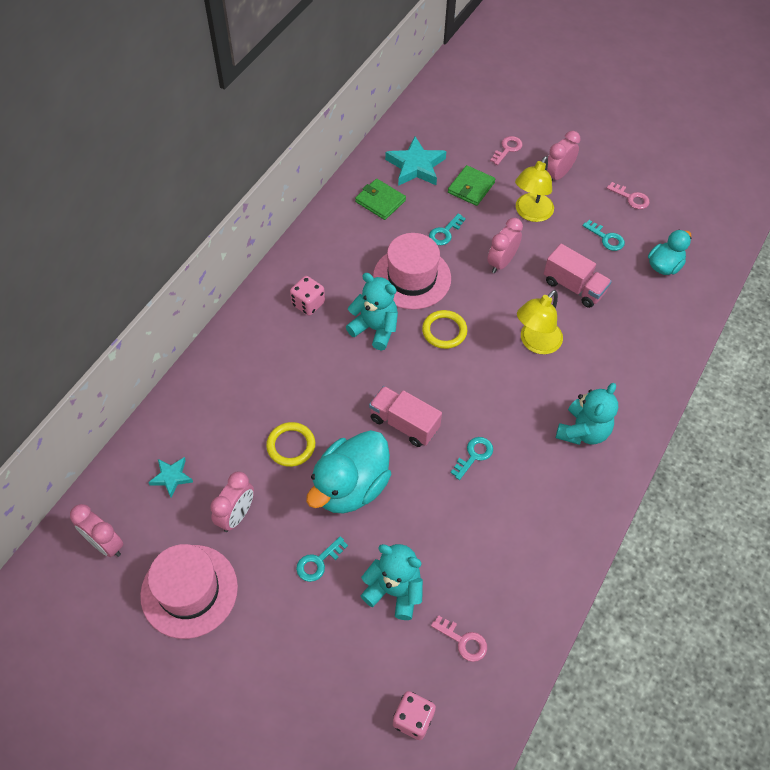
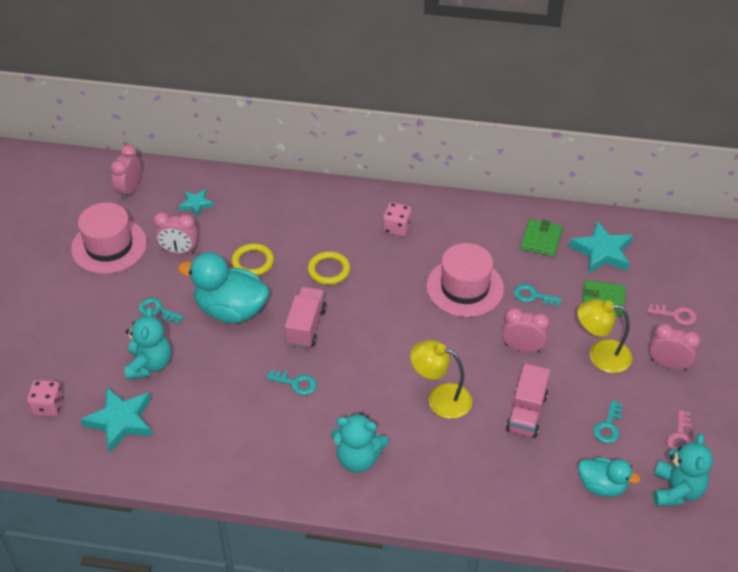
camera: 70 degrees right, 10 degrees down
(375, 329) = (394, 279): turquoise teddy bear -> turquoise teddy bear (676, 490)
(444, 331) = (417, 327): yellow ring -> yellow ring (329, 270)
(463, 641) = (120, 421): pink key -> turquoise star

